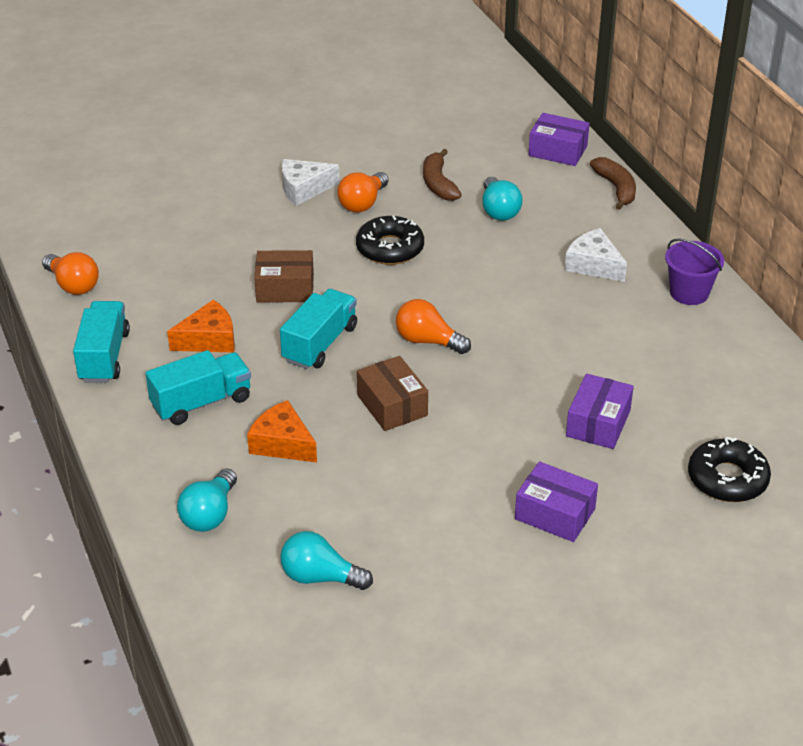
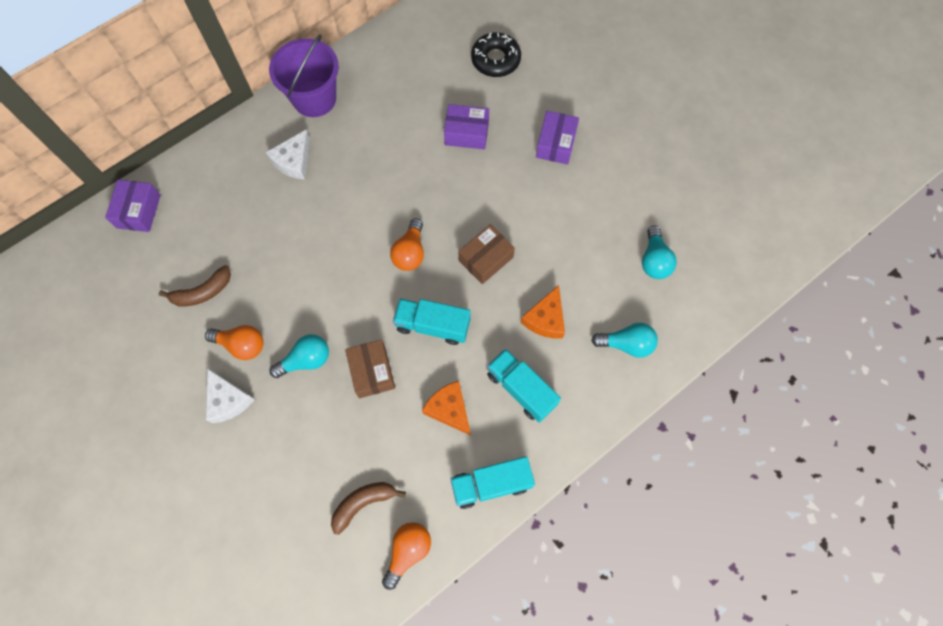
camera: 105 degrees left, 30 degrees up
(390, 248) = (302, 307): black donut -> none
(499, 210) = (234, 238): turquoise light bulb -> turquoise light bulb (306, 360)
(616, 188) = (189, 161): brown banana -> brown banana (363, 503)
(689, 293) = (314, 98): purple bucket -> purple bucket, size x1.57

